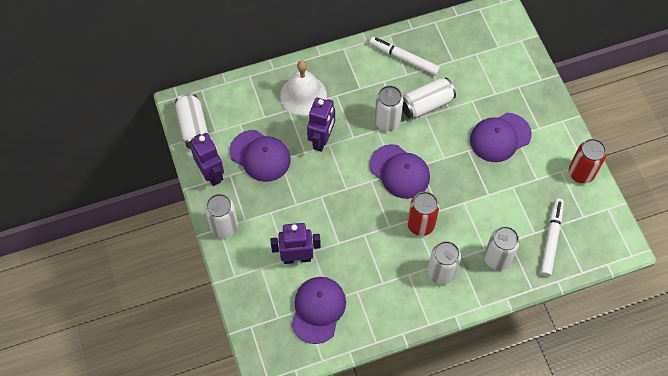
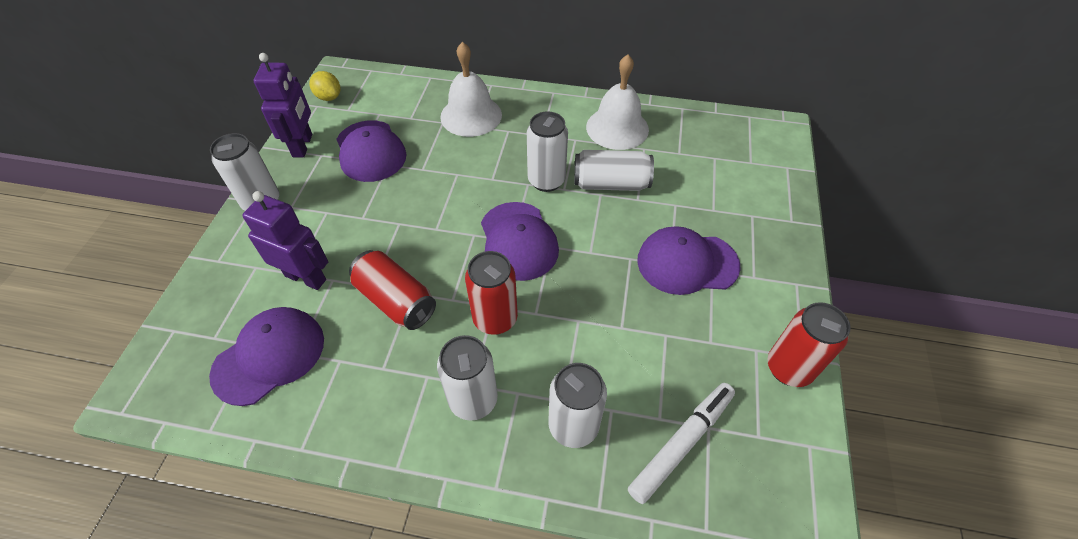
camera: 30 degrees right, 10 degrees down
(193, 128) = (329, 97): white can -> yellow lemon
(322, 140) = (452, 166): purple robot -> none
(359, 243) = (396, 300): none -> red can
(404, 59) = (617, 128): white marker -> white bell

